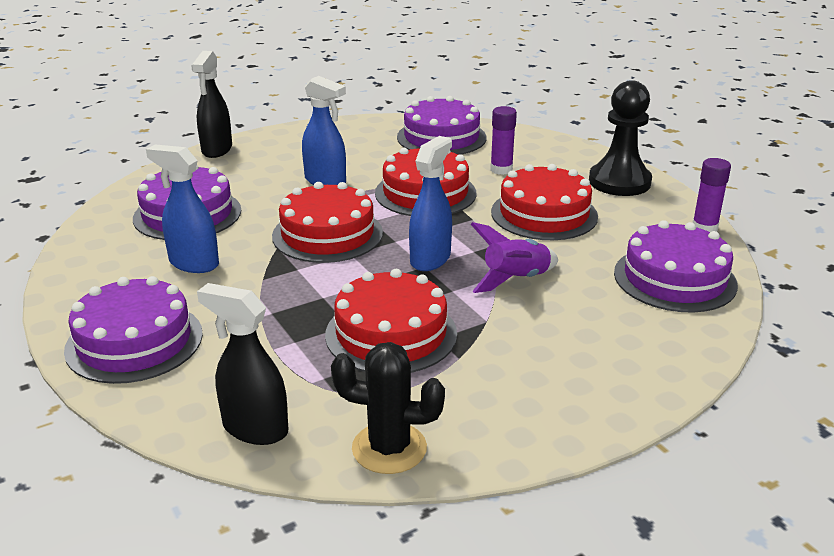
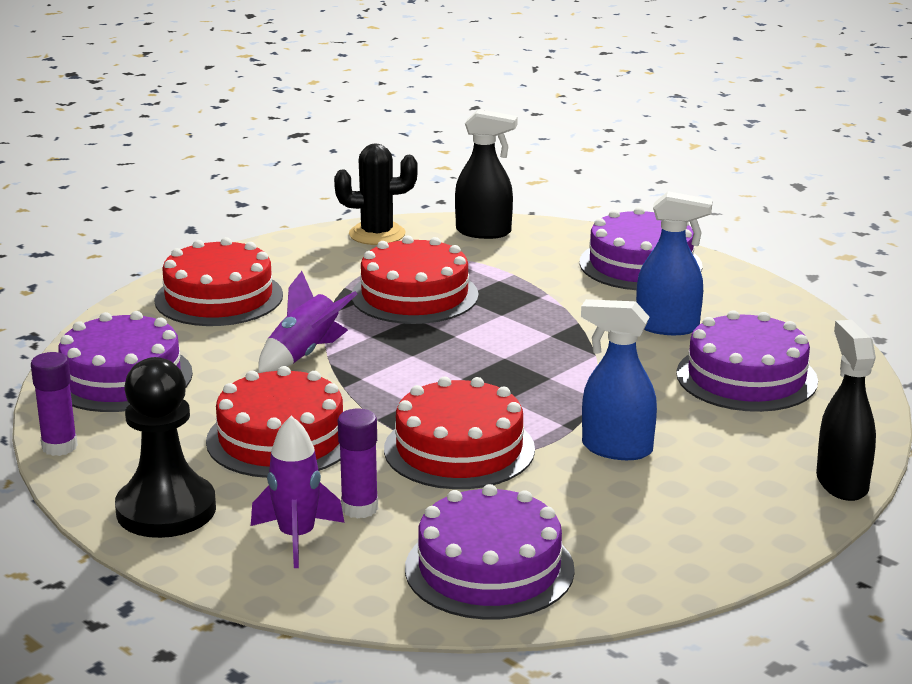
camera: 165 degrees right, 5 degrees down
(327, 234) = (549, 376): red cake -> red cake (219, 297)
(430, 259) = (409, 364): blue spray bottle -> none
(541, 160) = (297, 537): none -> purple rocket

